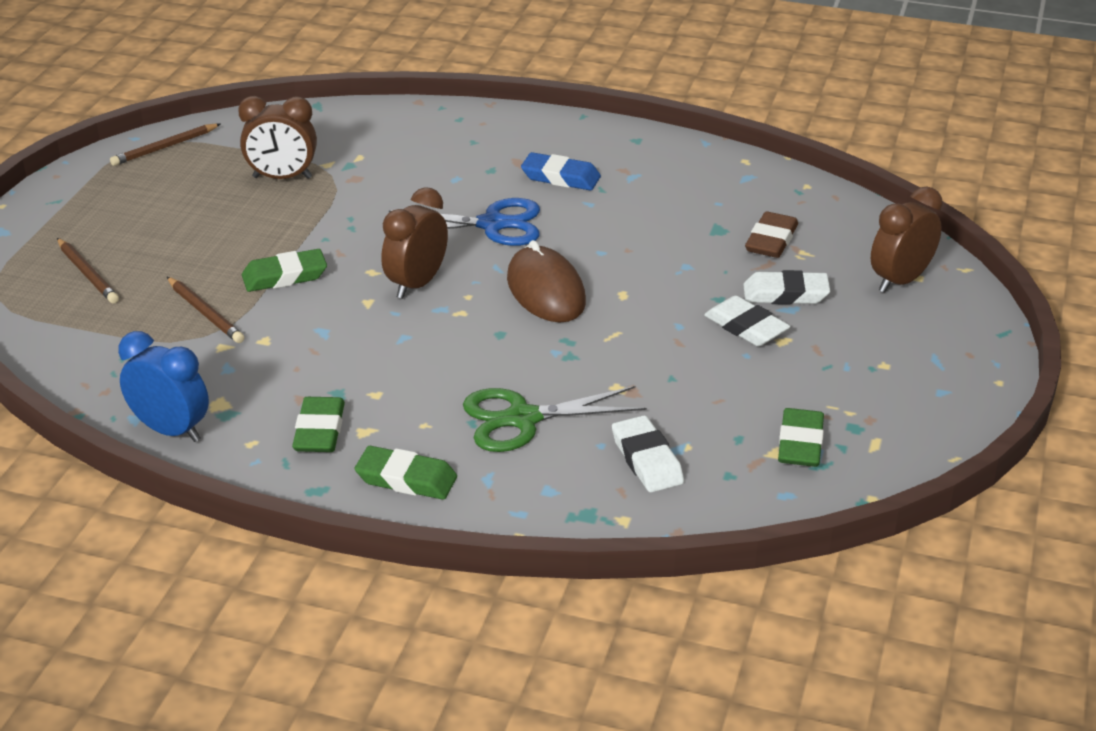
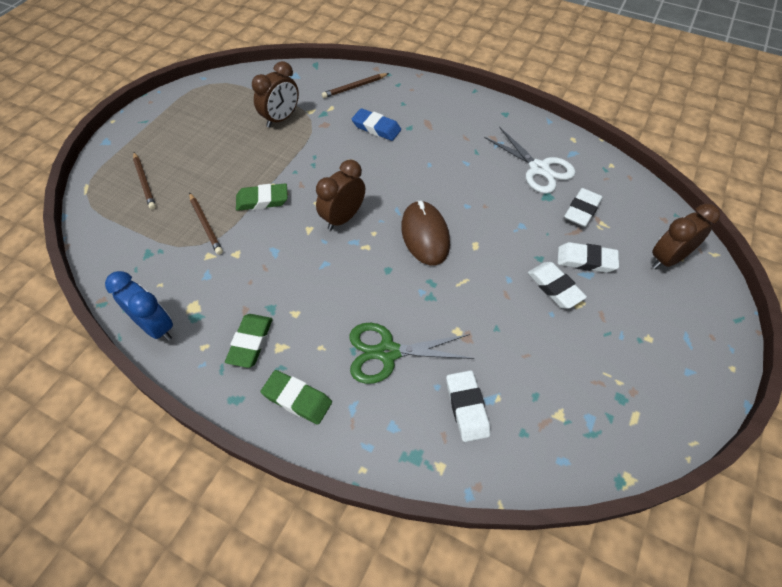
camera: 10 degrees right, 20 degrees up
(164, 147) = (218, 87): brown pencil -> brown pencil (354, 87)
(282, 177) = (281, 119): brown clock -> brown clock turned 60 degrees counterclockwise
(492, 224) = (401, 173): blue scissors -> none
(560, 177) = (452, 139): blue eraser -> blue eraser (376, 128)
(700, 200) = (539, 169): none -> white scissors
(771, 240) = (582, 210): brown eraser -> white eraser
(800, 443) = (579, 409): green eraser -> none

